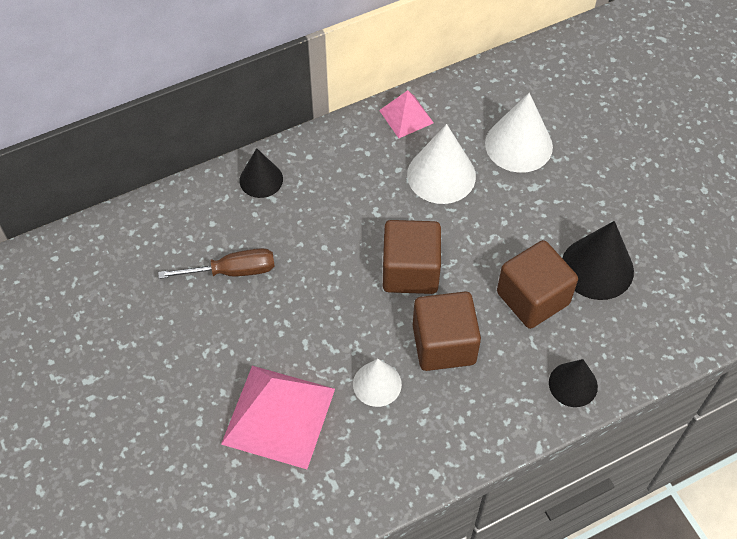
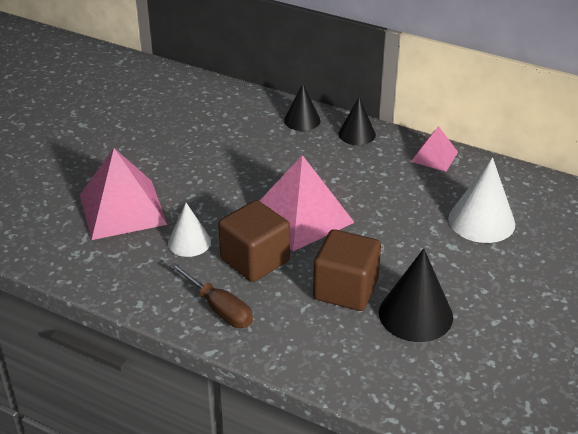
camera: 55 degrees right, 20 degrees down
(232, 271) = (216, 141): brown screwdriver -> brown screwdriver (219, 308)
(410, 271) = (301, 216): brown cube -> pink pyramid
(441, 175) = (403, 195): white cone -> none
(573, 384) = (288, 347): black cone -> black cone (357, 134)

